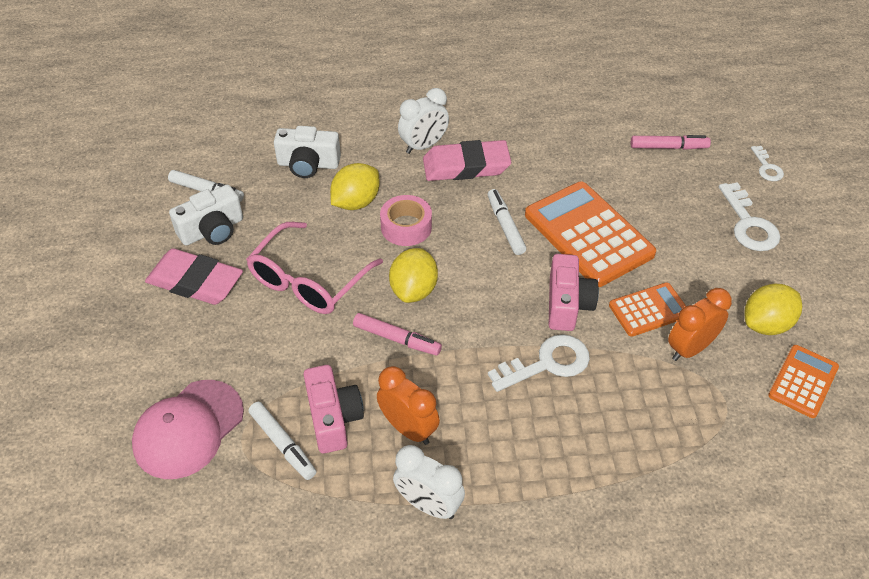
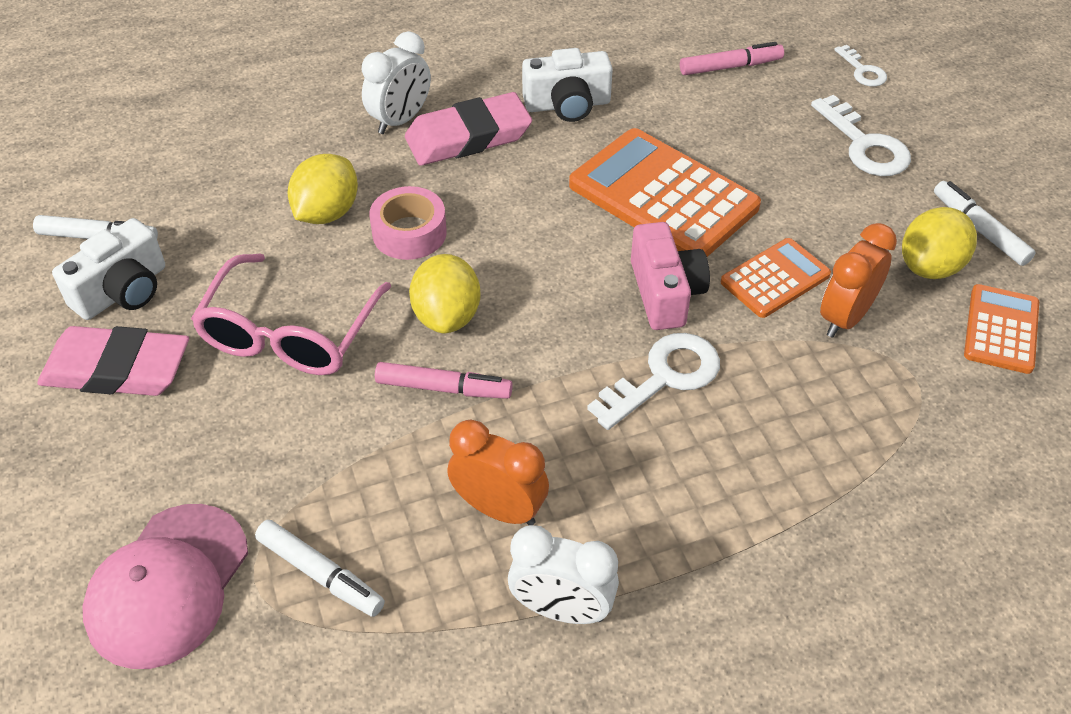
camera: 15 degrees left, 0 degrees up
(308, 164) = (241, 174): white camera -> white camera (567, 105)
(333, 418) = (385, 519): pink camera -> none
(505, 226) = (548, 206): white marker -> white marker (979, 229)

